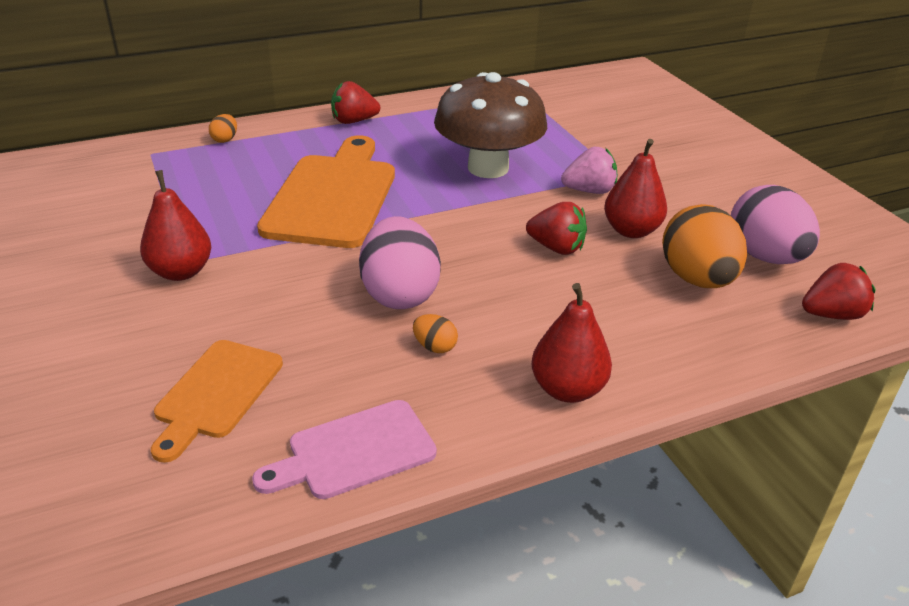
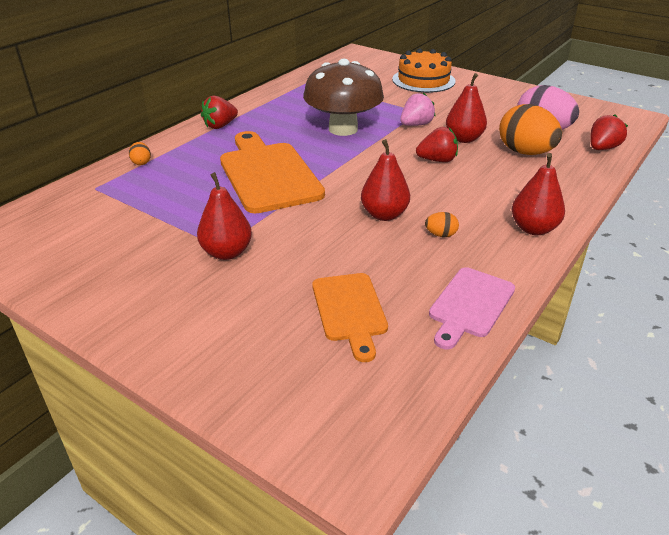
camera: 30 degrees left, 0 degrees up
(399, 294) = (384, 215): pink egg -> red pear
(679, 132) = (423, 80): none -> orange cake

